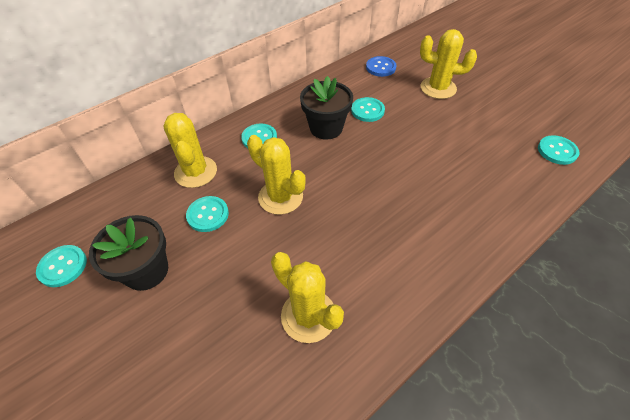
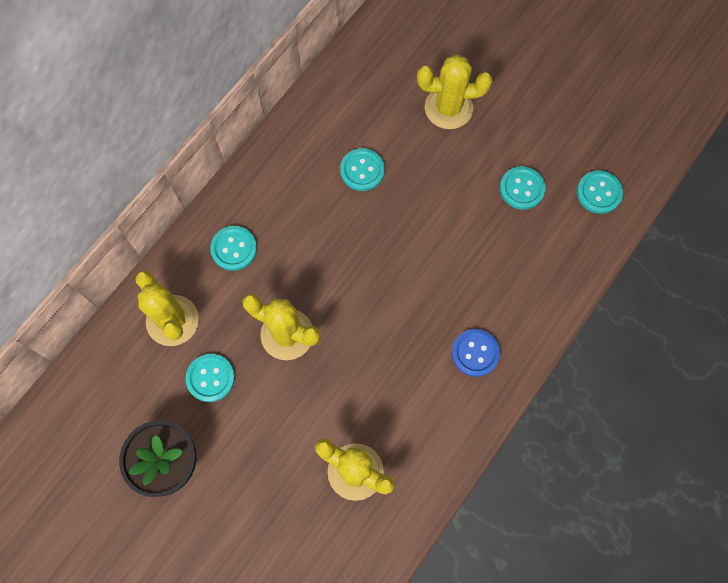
camera: 15 degrees left, 20 degrees up
(63, 266) = (75, 480): turquoise button -> turquoise button (522, 188)
(326, 128) = (315, 213): black flower pot -> none
(380, 67) = (365, 80): blue button -> blue button (475, 353)

